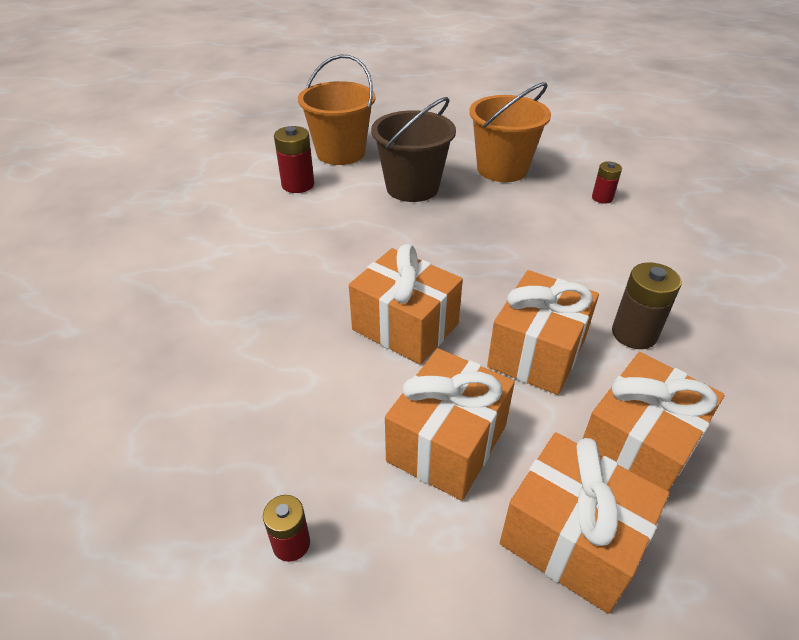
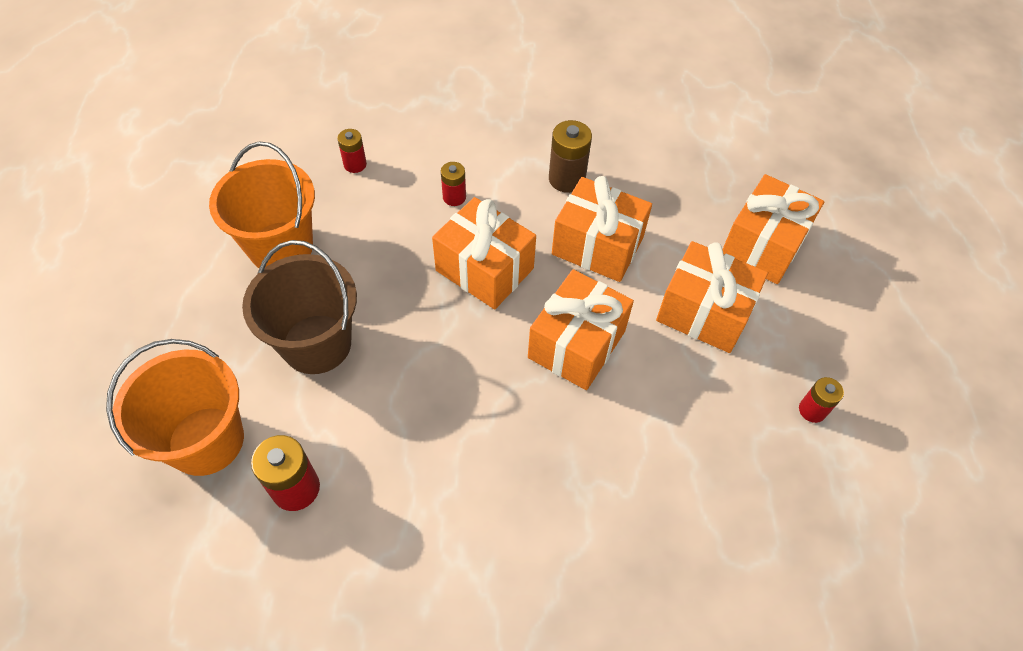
camera: 95 degrees left, 15 degrees up
(580, 252) = (454, 197): none -> red battery
(637, 448) = (683, 199): orange gift -> orange gift (484, 269)

